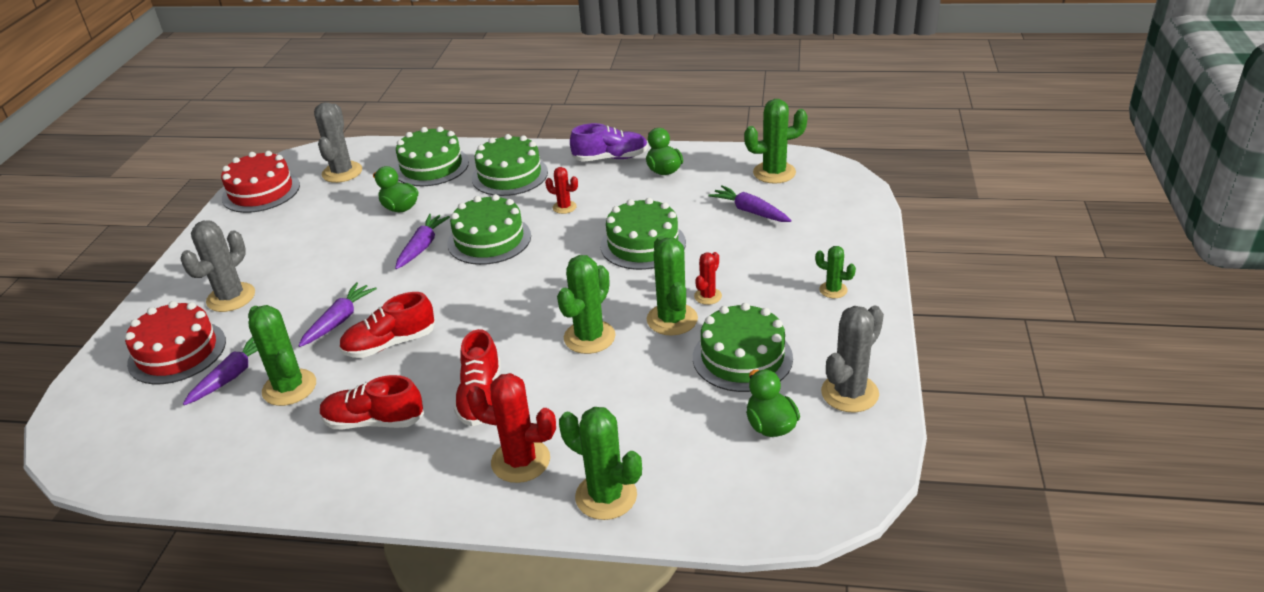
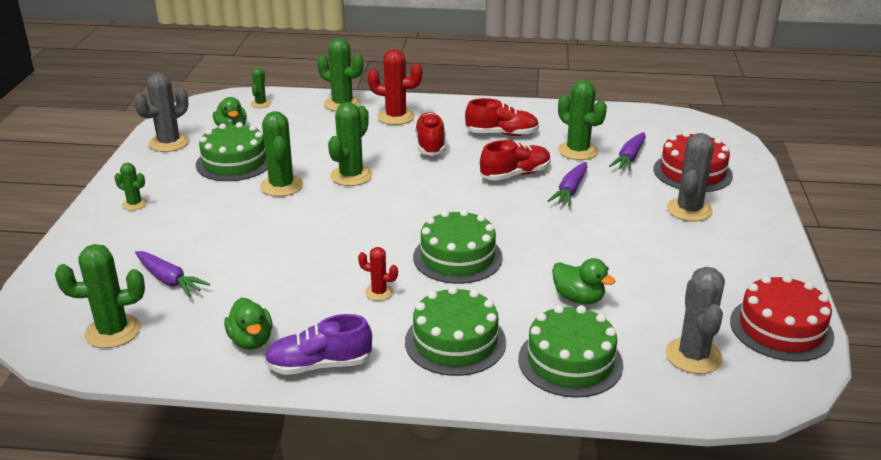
camera: 175 degrees right, 5 degrees down
(422, 247) = (527, 252): purple carrot -> none
(643, 244) = (295, 248): green cake -> none
(708, 296) = (246, 202): red cactus -> none
(745, 496) = (260, 104): none -> green cactus

